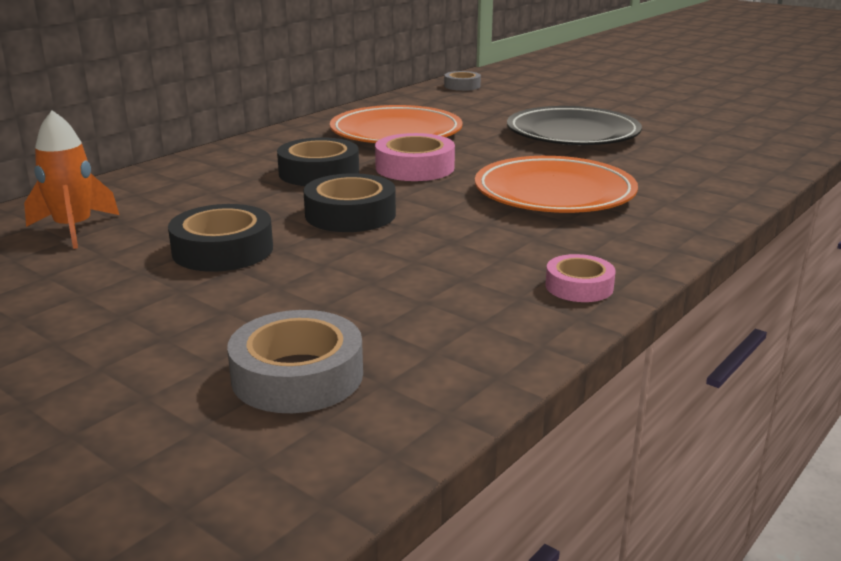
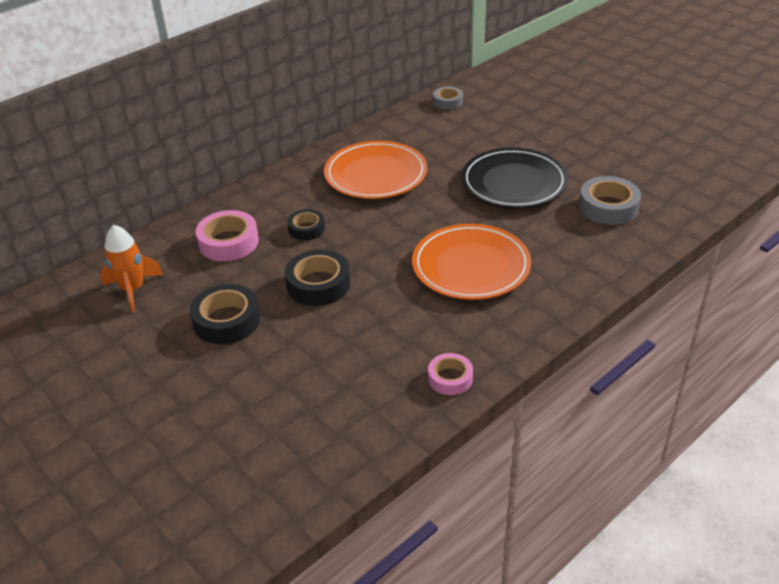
camera: 10 degrees right, 15 degrees up
(297, 375) = (254, 450): grey tape -> grey tape (608, 207)
(319, 172) = (306, 229): black tape -> black tape, size x0.62
(415, 167) = (378, 226): pink tape -> pink tape (228, 242)

